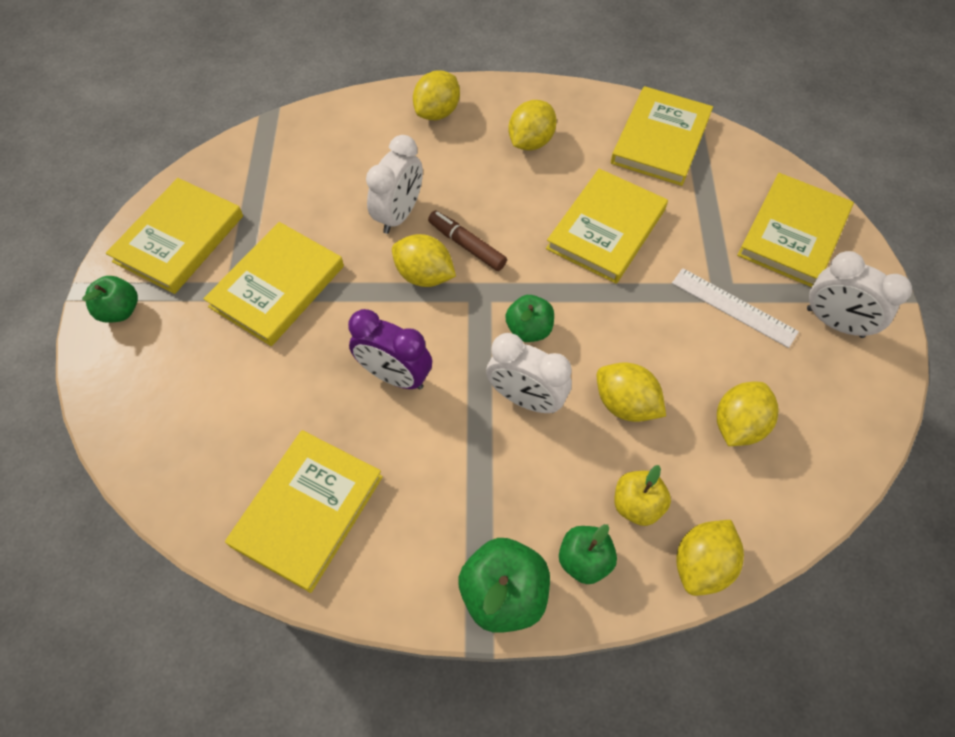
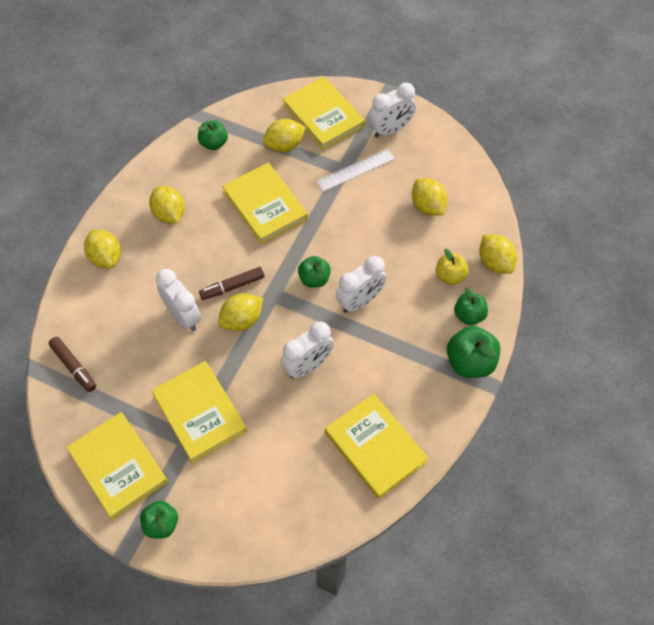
camera: 65 degrees left, 0 degrees up
(286, 146) = (74, 367): none -> brown marker
(395, 376) = (308, 366): purple clock -> white clock
(625, 404) = (389, 253): yellow lemon -> yellow lemon (284, 145)
(660, 139) = (214, 143): yellow book -> green apple

